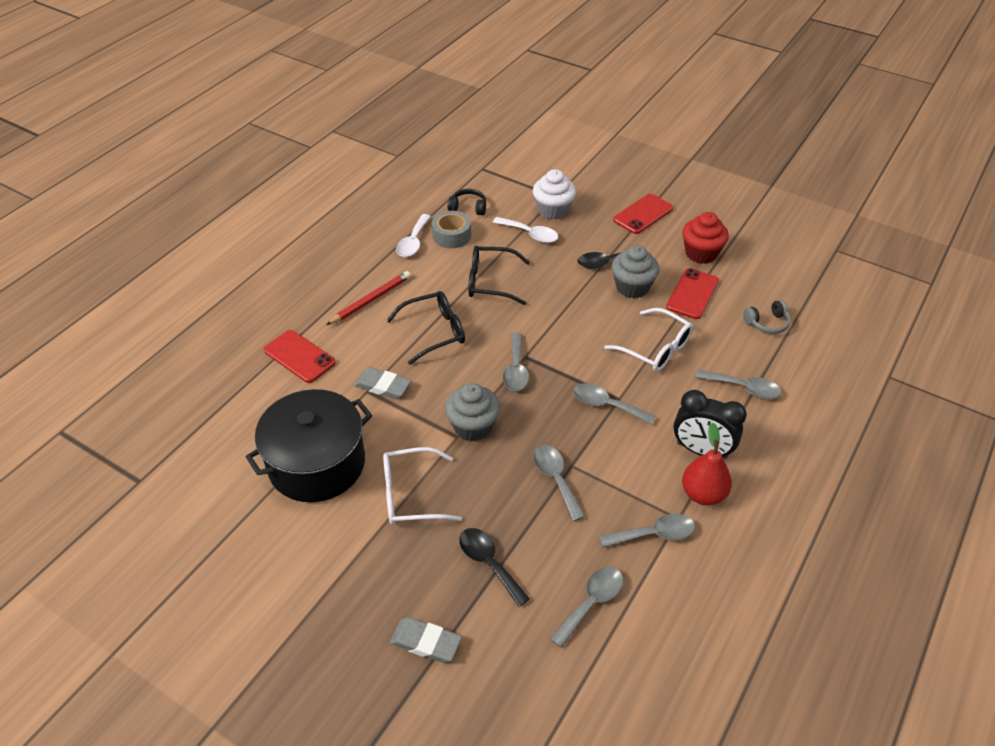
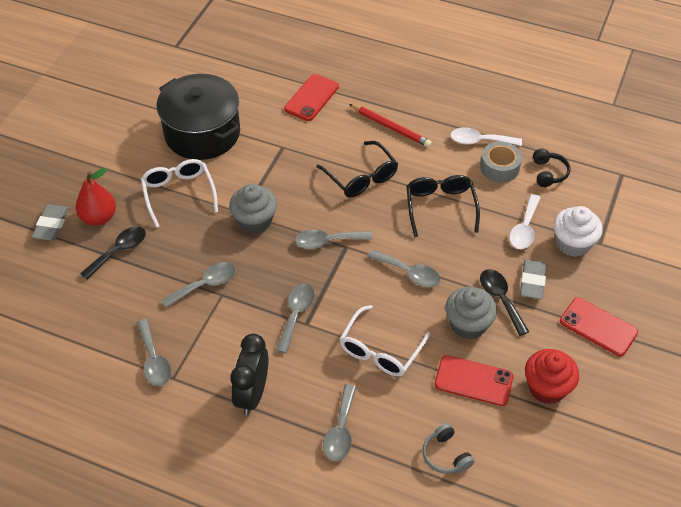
camera: 80 degrees right, 5 degrees up
(383, 386) = (289, 155): grey eraser -> grey eraser (532, 281)
(591, 602) = (86, 321): grey spoon -> grey spoon (409, 273)
(703, 494) = (201, 396): red pear -> red pear (99, 217)

